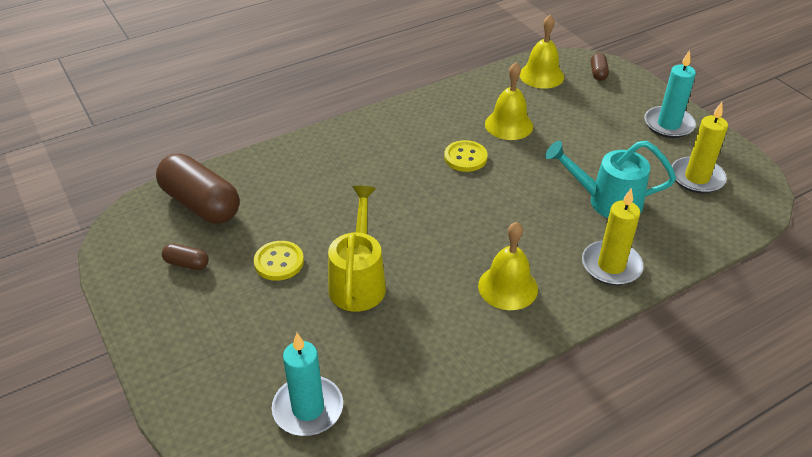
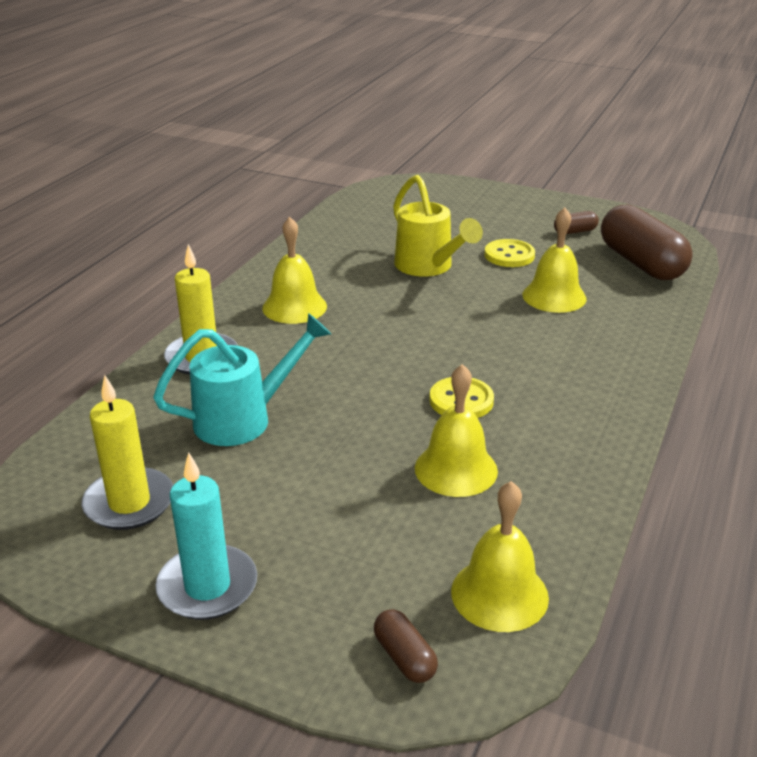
camera: 145 degrees right, 10 degrees down
(201, 204) = (641, 263): brown capsule -> brown capsule turned 60 degrees clockwise
(308, 204) = (554, 296): none -> yellow bell
(308, 408) = (373, 207): turquoise candle -> none

